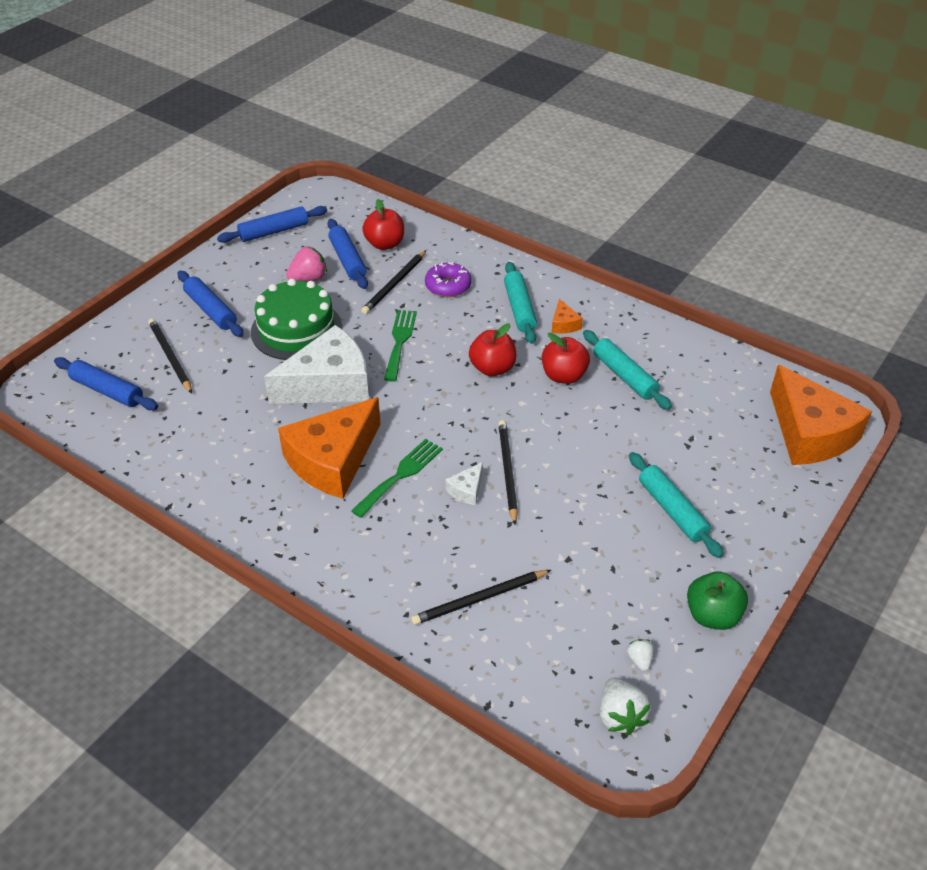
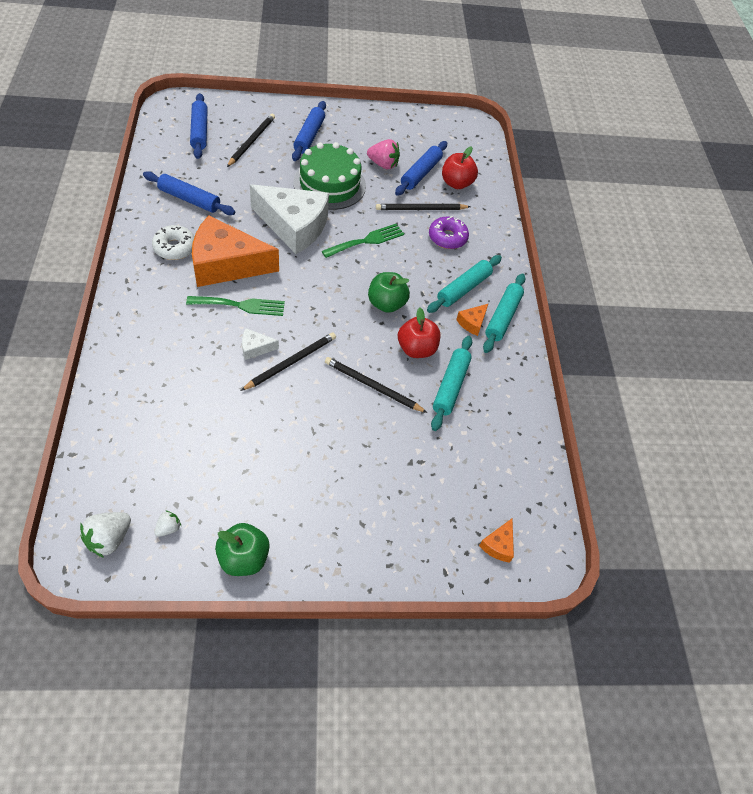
camera: 45 degrees right, 10 degrees up
(268, 491) = (175, 248): none -> white donut
(274, 231) = (411, 124): blue rolling pin -> blue rolling pin (189, 199)
(479, 599) = (161, 404): black pencil -> black pencil (372, 386)
(492, 368) = (386, 304): red apple -> green apple
(672, 510) = (332, 483): turquoise rolling pin -> turquoise rolling pin (502, 317)
(809, 433) = (498, 545): orange cheese -> orange cheese, size x0.41

